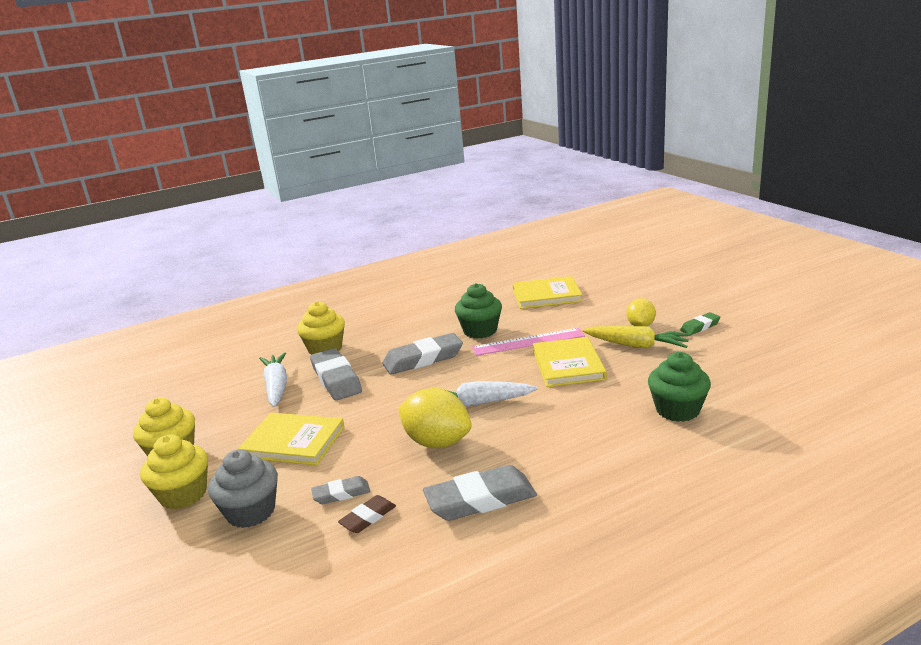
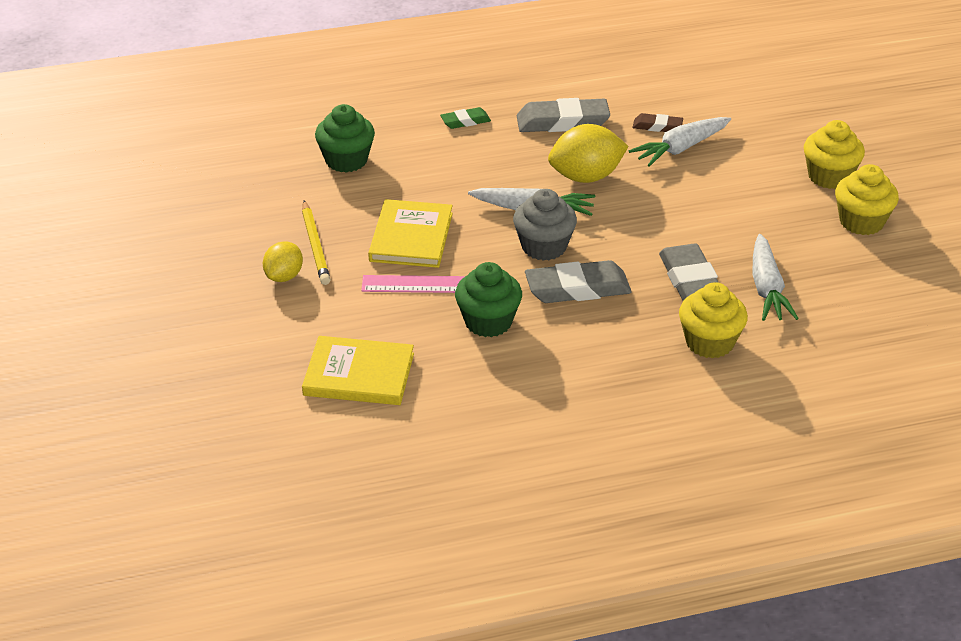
camera: 170 degrees left, 15 degrees up
(251, 512) = (759, 149): grey cupcake -> grey cupcake (544, 247)
(293, 442) = (732, 208): yellow book -> none
(341, 494) = (680, 149): grey eraser -> white carrot
(368, 517) = (657, 126): brown eraser -> brown eraser turned 45 degrees clockwise
(437, 442) = (586, 177): yellow lemon -> yellow lemon turned 60 degrees counterclockwise
(637, 345) = (315, 246): yellow carrot -> yellow pencil
(700, 327) = (219, 256): green eraser -> green eraser (465, 121)

